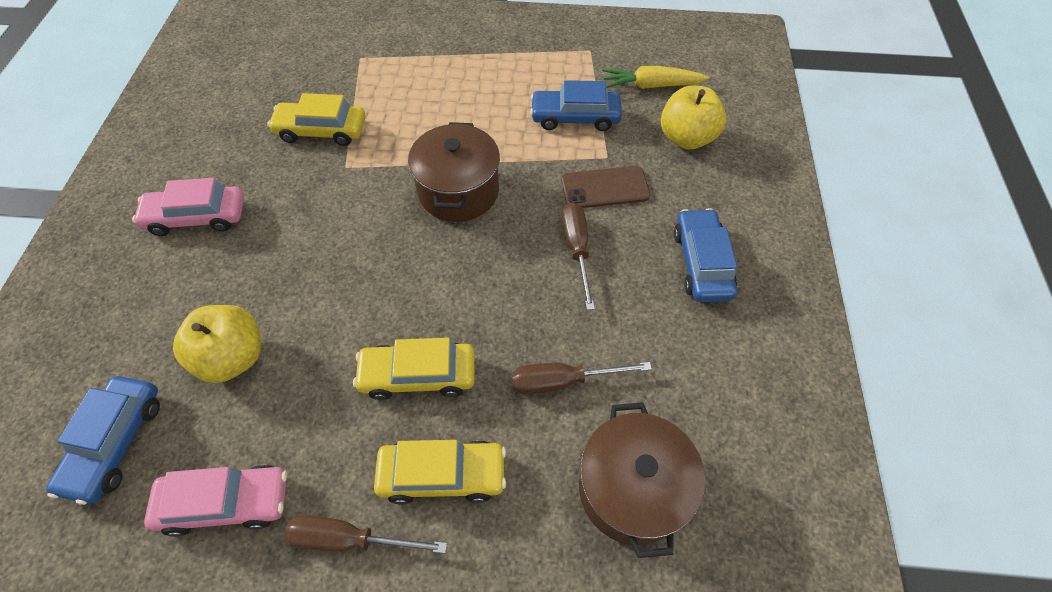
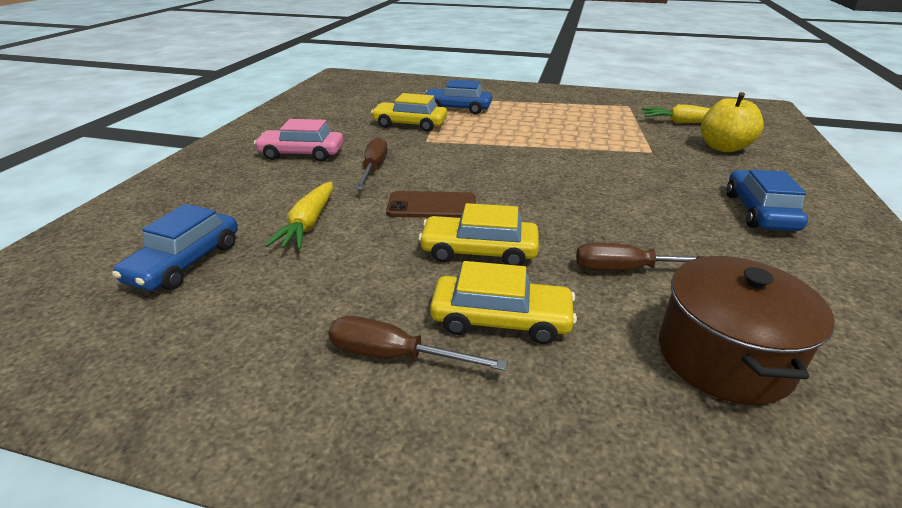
camera: 10 degrees right, 25 degrees down
(226, 502) = (273, 312): pink car -> none
(233, 357) = (308, 224): yellow apple -> yellow carrot
(458, 191) = (520, 158): brown pot -> none
(575, 117) = (620, 132): blue car -> blue car (457, 108)
(577, 249) = (631, 194): brown screwdriver -> brown screwdriver (373, 168)
(605, 188) = (653, 166): brown phone -> brown phone (431, 206)

